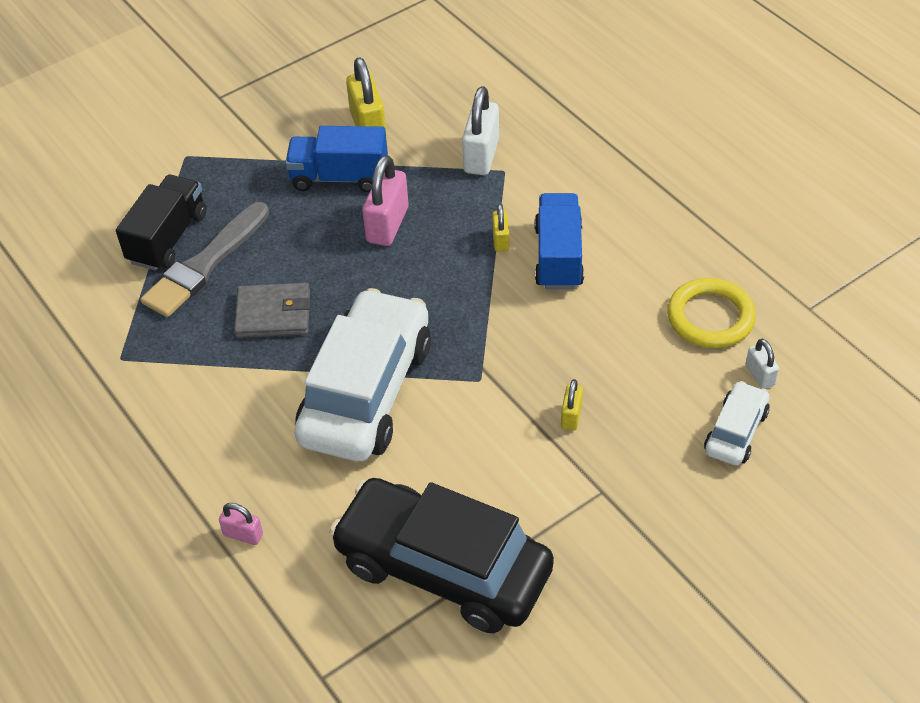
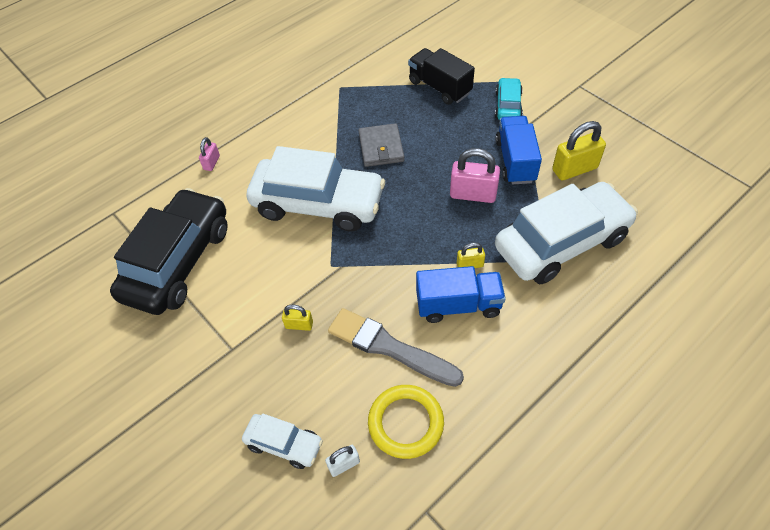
camera: 85 degrees right, 5 degrees up
(168, 238) = (439, 87): black truck -> black truck turned 150 degrees counterclockwise
(205, 264) = (420, 108): grey brush -> grey brush (389, 347)
(233, 171) = (508, 106): none -> turquoise car
(481, 156) = (561, 242): white padlock -> white car

